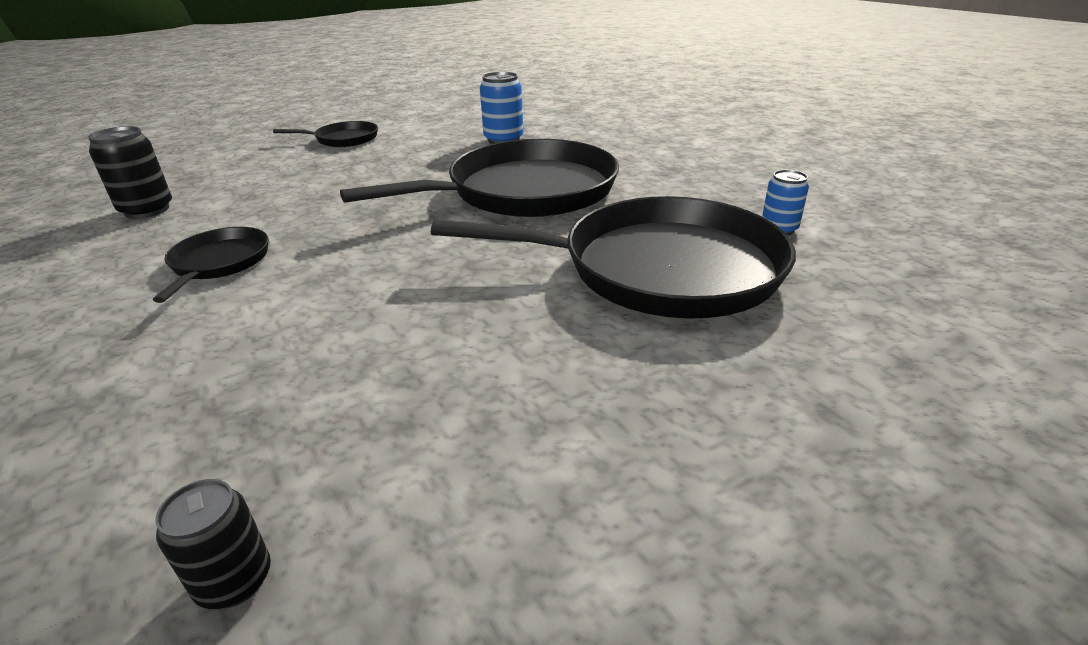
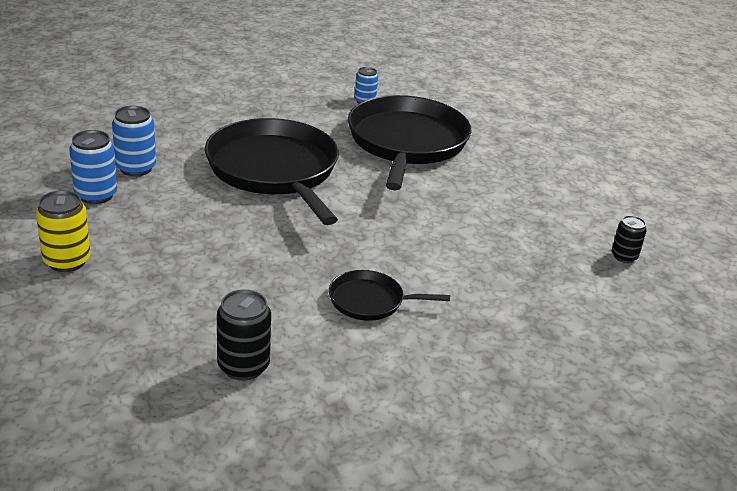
camera: 90 degrees left, 0 degrees up
(343, 139) = (67, 261): black pan -> yellow can
(450, 134) = (96, 195): none -> blue can

